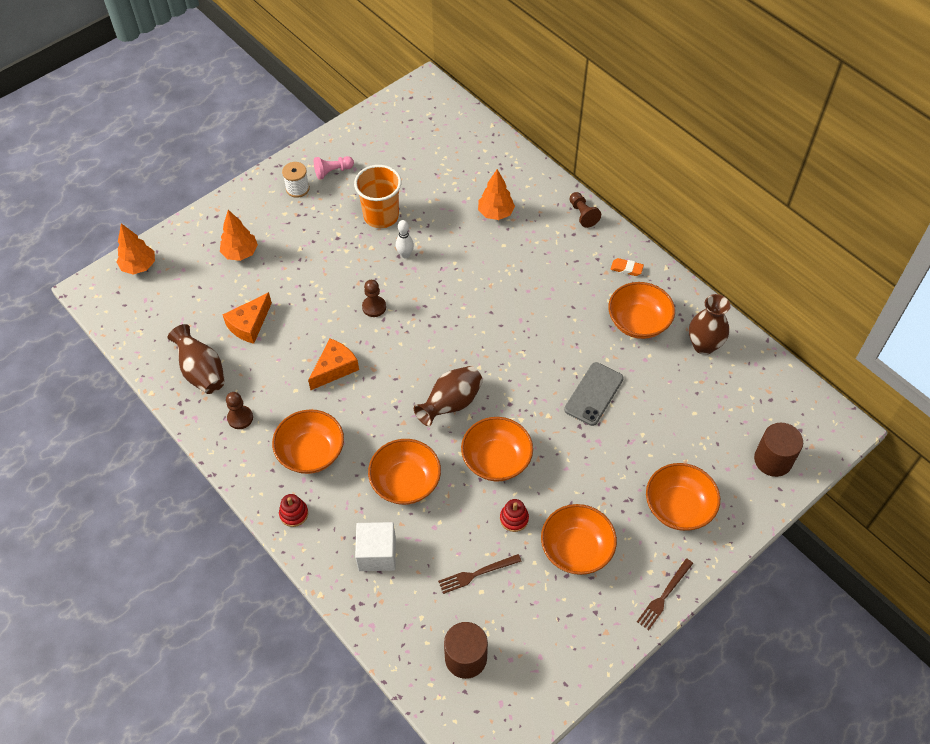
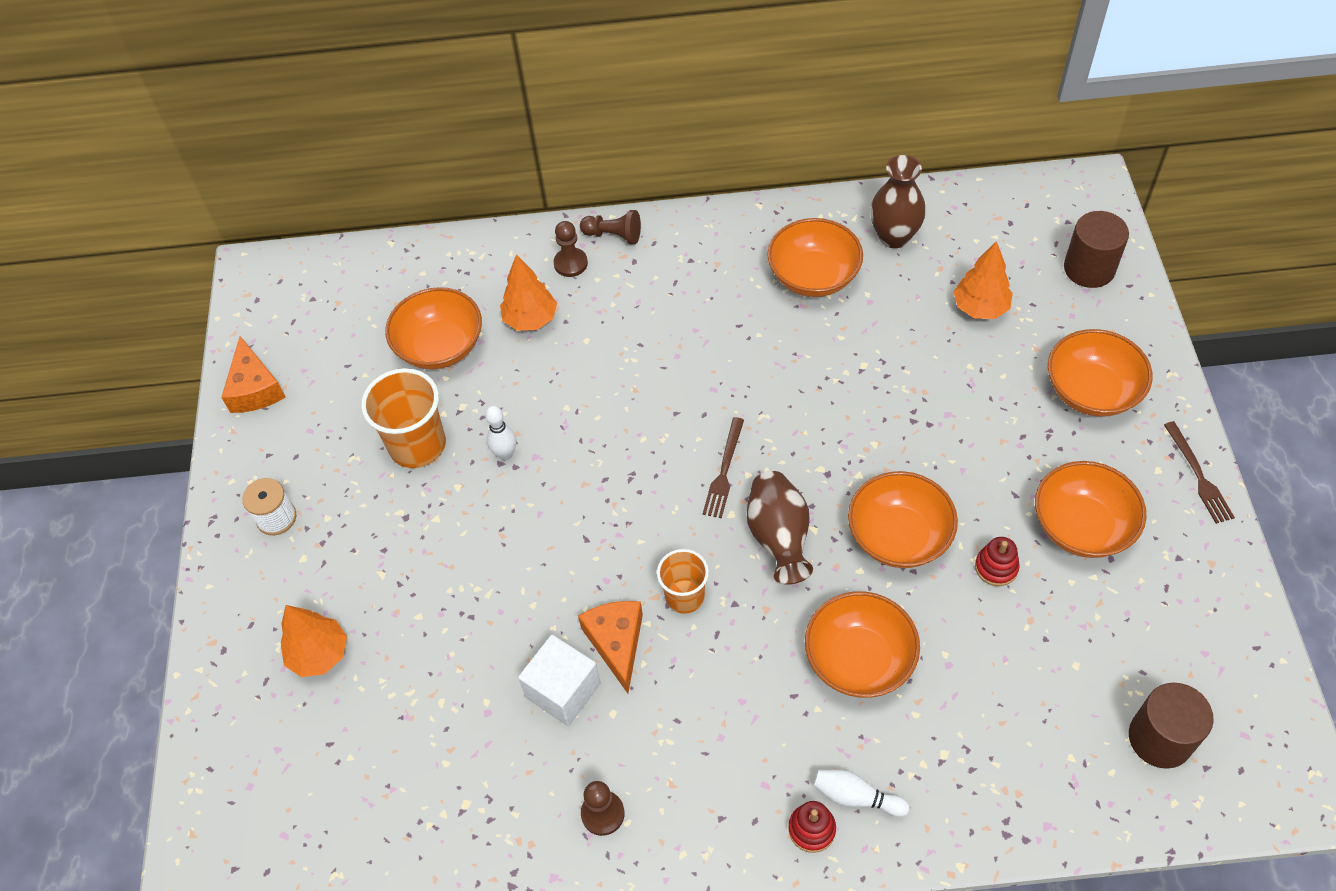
camera: 50 degrees left, 0 degrees up
(139, 266) = (214, 810): orange tree -> orange tree (980, 307)
(202, 372) = (482, 823): brown vase -> none
(249, 324) = (454, 712): orange cheese -> orange cheese (255, 388)
(311, 452) = (729, 750): orange bowl -> orange bowl (440, 346)
(325, 524) = (856, 797): none -> white bowling pin
(333, 171) = (289, 459): pink pawn -> none
(374, 307) = (557, 538): brown pawn -> brown pawn (570, 263)
(377, 554) = (944, 757): white cube -> white cube (563, 690)
(383, 382) = (684, 596): none -> orange cup
(477, 574) = (1048, 655): brown fork -> brown fork (724, 471)
(594, 394) = (879, 379): grey phone -> none
(626, 269) = (729, 242): orange eraser -> none

